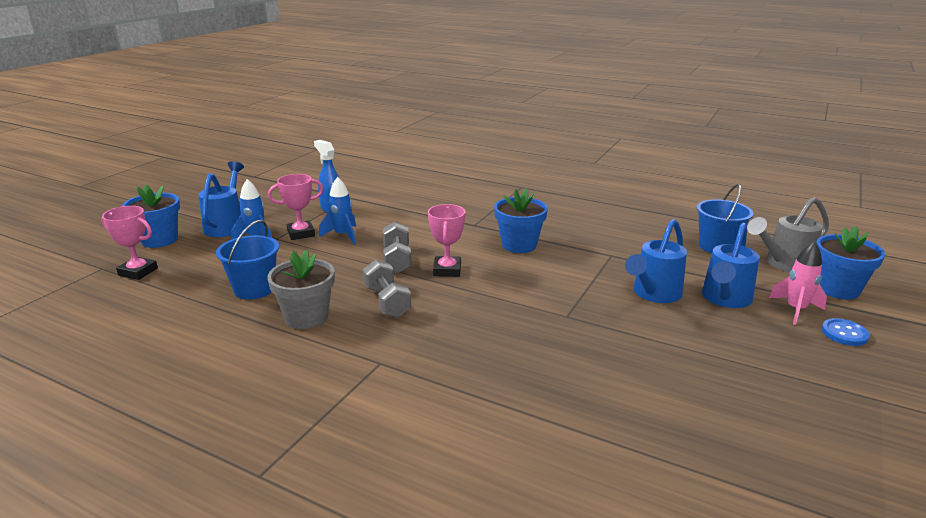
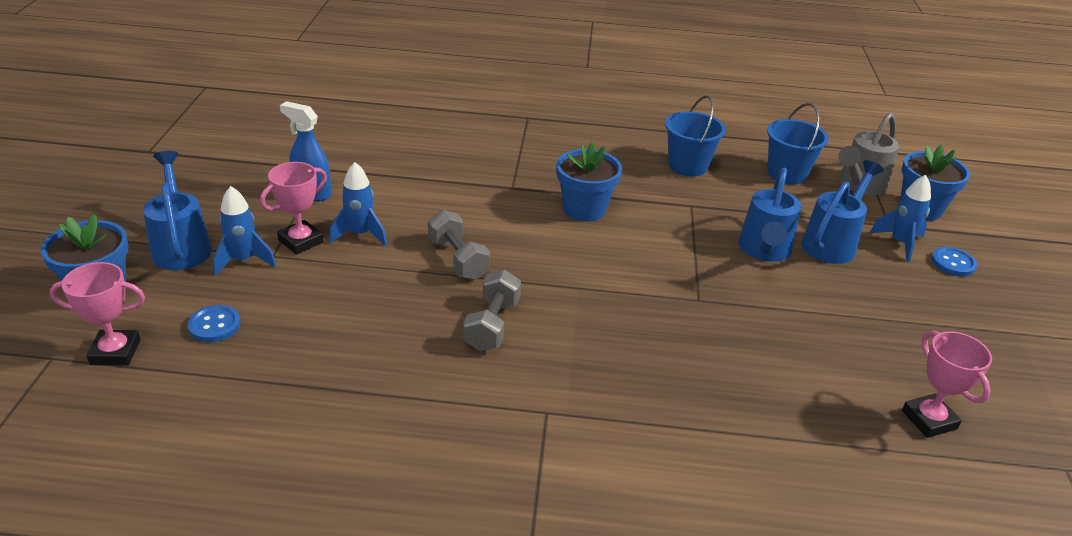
camera: 25 degrees left, 10 degrees up
(206, 268) = (214, 325): none -> blue button
(254, 289) = (309, 343): blue bucket -> blue bucket (687, 166)
(306, 317) = (412, 370): grey flower pot -> none
(387, 302) = (492, 325): grey dumbbell -> grey dumbbell turned 60 degrees clockwise
(447, 270) = (528, 263): pink trophy -> pink trophy (929, 420)
(725, 299) = (832, 243): blue watering can -> blue watering can turned 150 degrees counterclockwise
(795, 310) = (899, 243): pink rocket -> blue rocket

